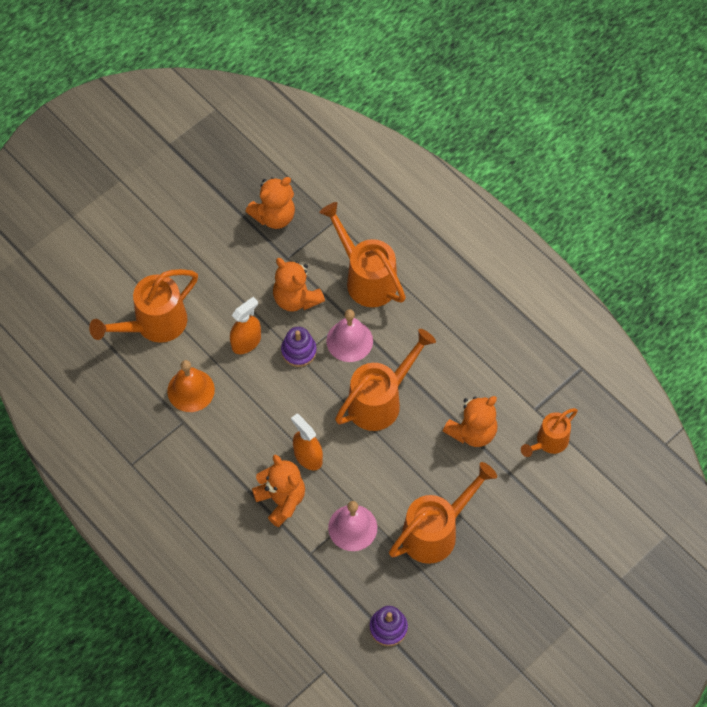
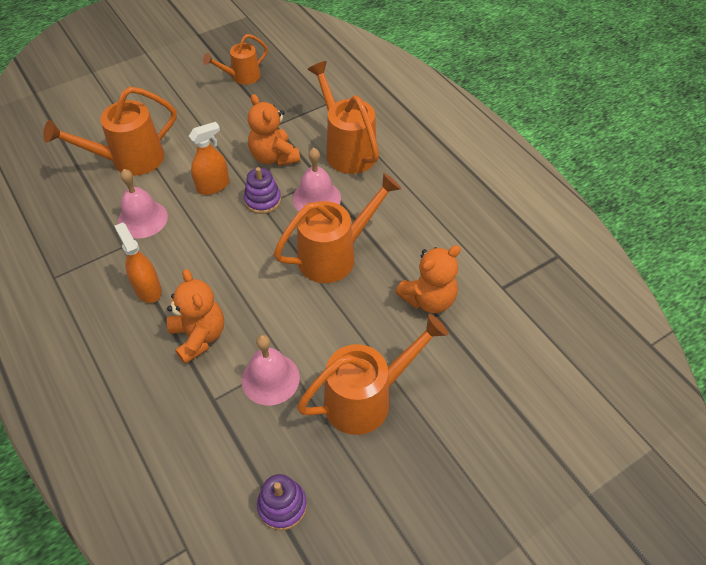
camera: 10 degrees right, 10 degrees down
(191, 390) = (142, 219): orange bell -> pink bell
(274, 216) = (273, 93): orange teddy bear -> none
(308, 457) = (242, 297): orange spray bottle -> orange spray bottle (148, 289)
(548, 442) = (514, 322): orange watering can -> orange watering can (241, 77)

